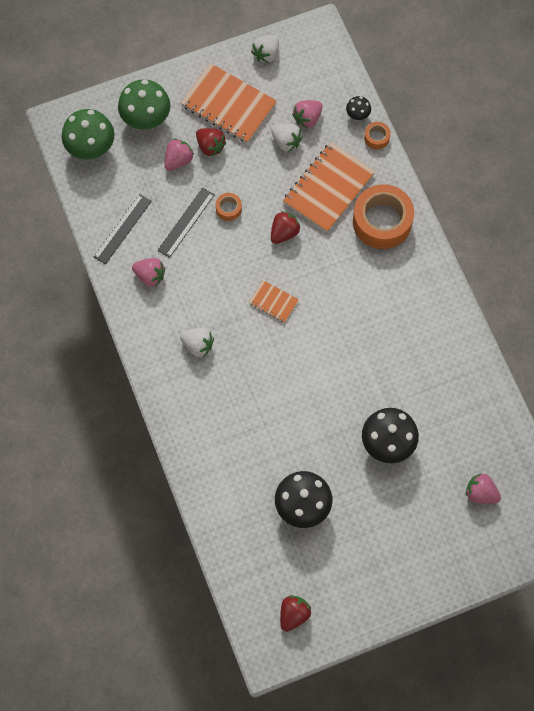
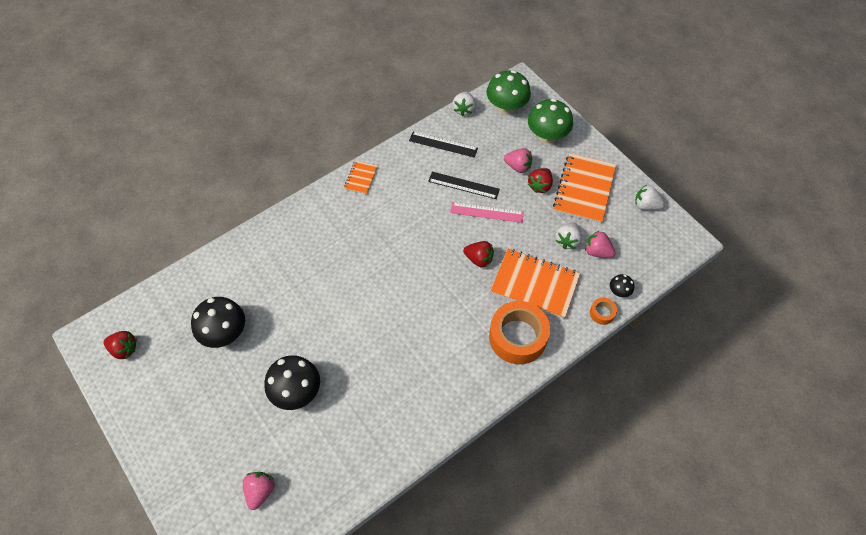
camera: 75 degrees right, 10 degrees down
(150, 276) = (407, 172): pink strawberry -> none
(198, 345) = (355, 220): white strawberry -> white strawberry (464, 109)
(228, 209) = (487, 212): orange tape -> pink ruler
(273, 302) = (410, 266): orange notebook -> orange notebook (361, 178)

